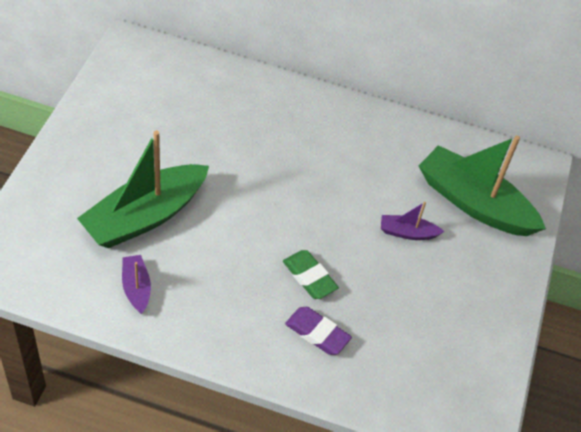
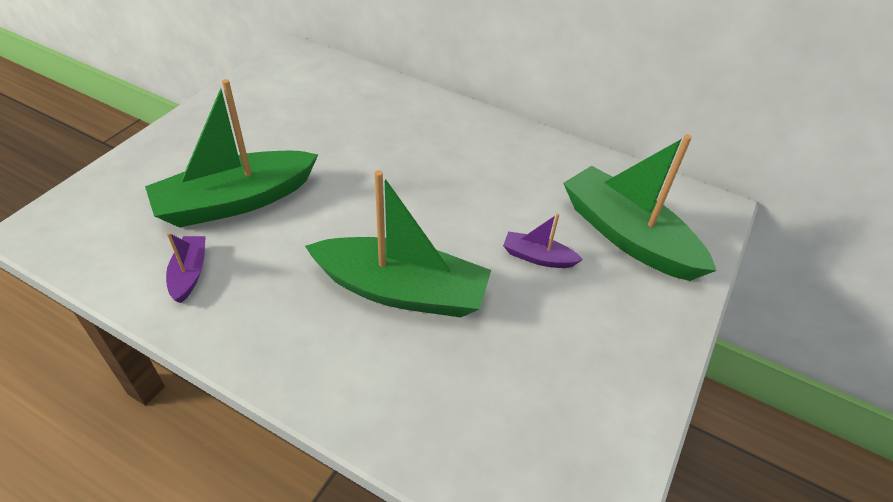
camera: 15 degrees right, 5 degrees down
(309, 277) = (402, 290): green eraser -> green boat
(317, 333) = (390, 359): purple eraser -> none

